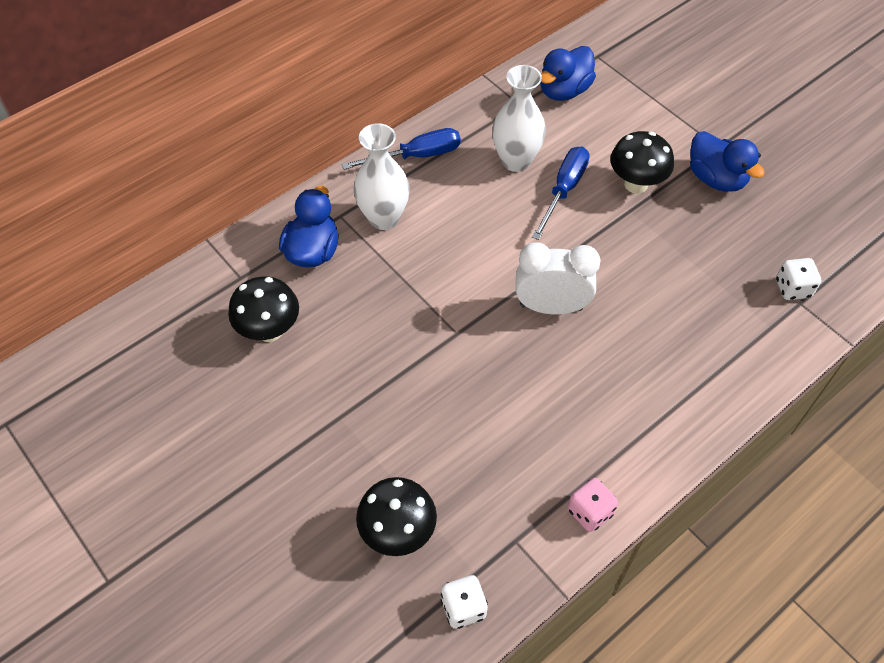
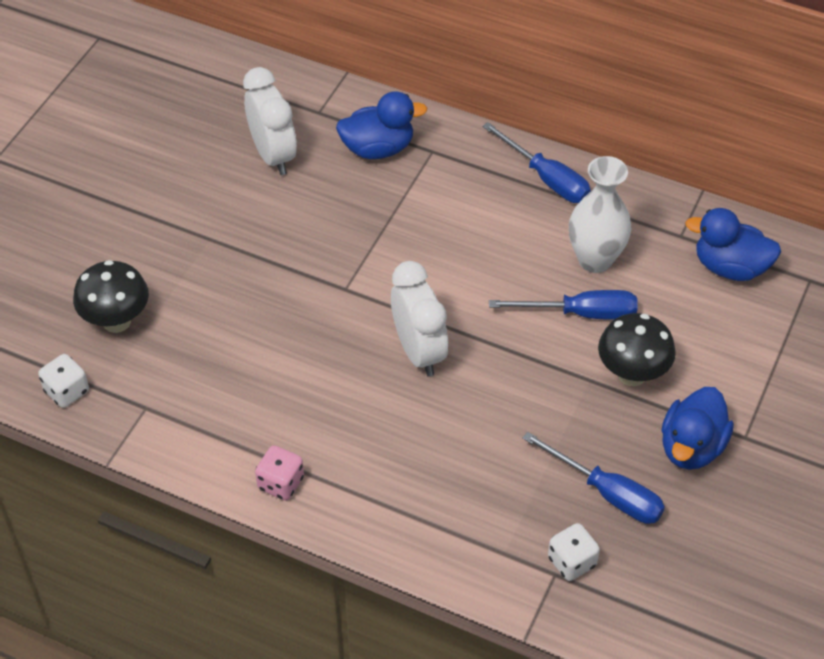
camera: 65 degrees right, 5 degrees down
(269, 330) = (273, 155): black mushroom -> white clock
(384, 218) = (450, 183): white vase -> none
(590, 512) = (200, 455): pink dice -> pink dice (280, 483)
(738, 243) = (607, 493): none -> blue screwdriver

